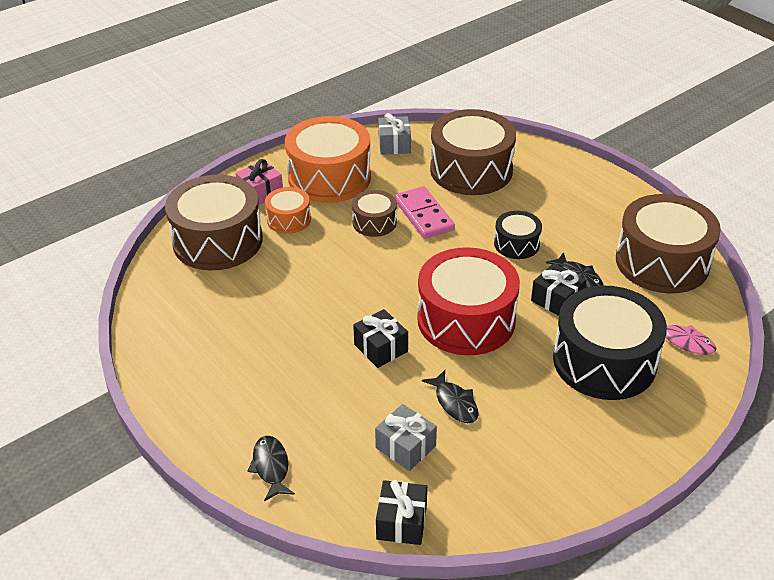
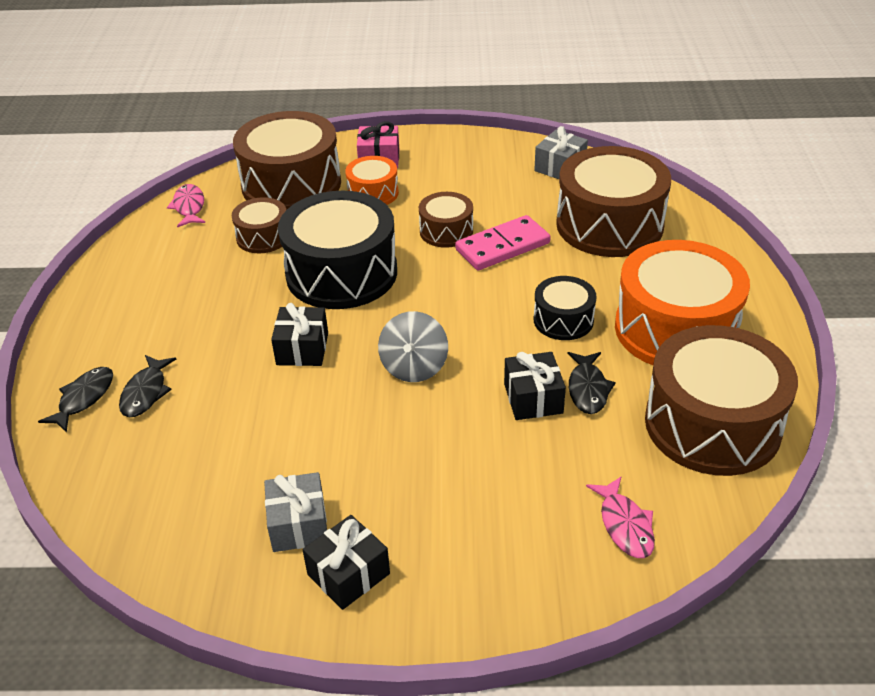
camera: 40 degrees right, 0 degrees up
(157, 295) = (189, 207): none -> pink fish
(248, 288) = (263, 237): none -> brown drum
(329, 177) = (458, 171): orange drum -> orange drum (675, 329)
(401, 522) = (114, 517): black gift -> black gift (348, 574)
(405, 447) = (206, 452): grey gift -> grey gift (298, 524)
(423, 215) = (502, 246): pink domino -> pink domino turned 45 degrees clockwise
(455, 403) = (300, 439): black fish -> black fish (146, 392)
(466, 320) = (414, 367): red drum -> grey spinning top
(604, 361) = (503, 490): black drum -> black drum (341, 273)

